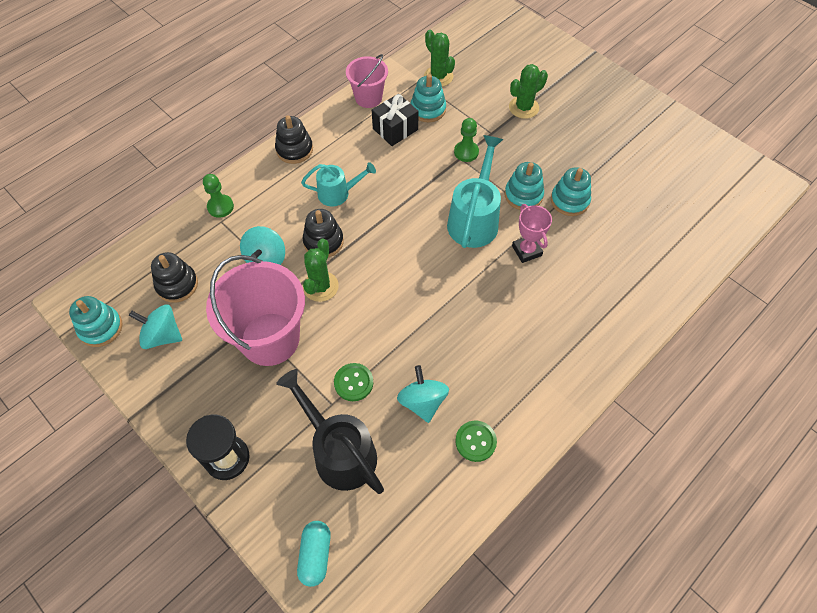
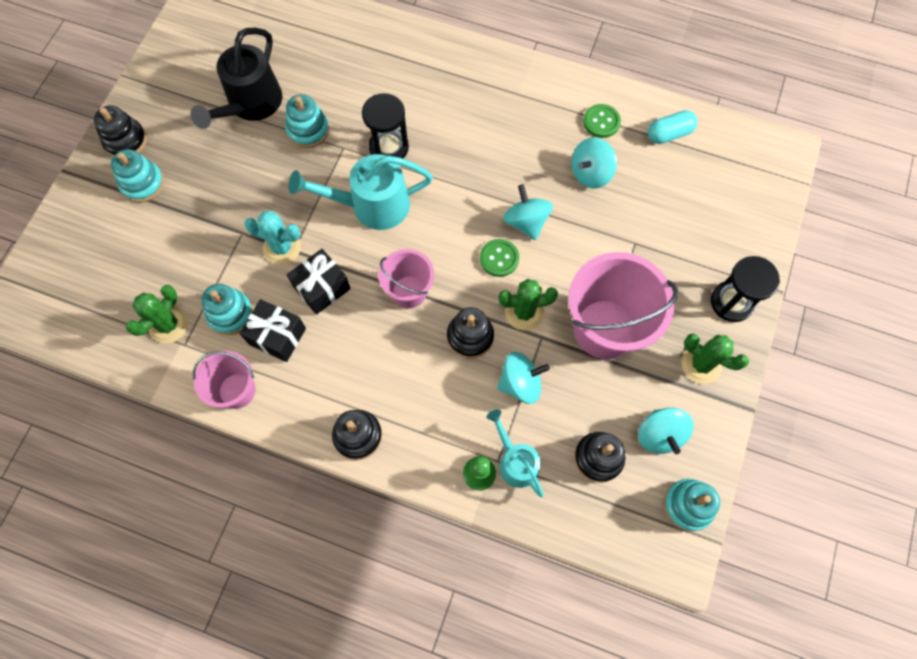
camera: 115 degrees left, 10 degrees up
(315, 555) = (758, 196): turquoise capsule -> turquoise capsule (669, 134)
(338, 193) = (399, 353): turquoise watering can -> turquoise watering can (515, 461)
(339, 451) = (671, 217): black watering can -> black watering can (250, 105)
(353, 382) = (605, 235): green button -> green button (499, 258)
(384, 216) = (409, 292): none -> pink bucket
(400, 324) = (526, 222): none -> turquoise spinning top
(418, 165) = (322, 288): none -> black gift
(466, 152) = (282, 247): green pawn -> turquoise cactus
(523, 107) = (188, 214): green cactus -> green cactus (701, 364)
(523, 195) = (319, 172): turquoise stacking toy -> turquoise stacking toy (142, 183)
(526, 250) = (389, 147): pink trophy -> black hourglass
(607, 89) = (125, 141): none -> black stacking toy

